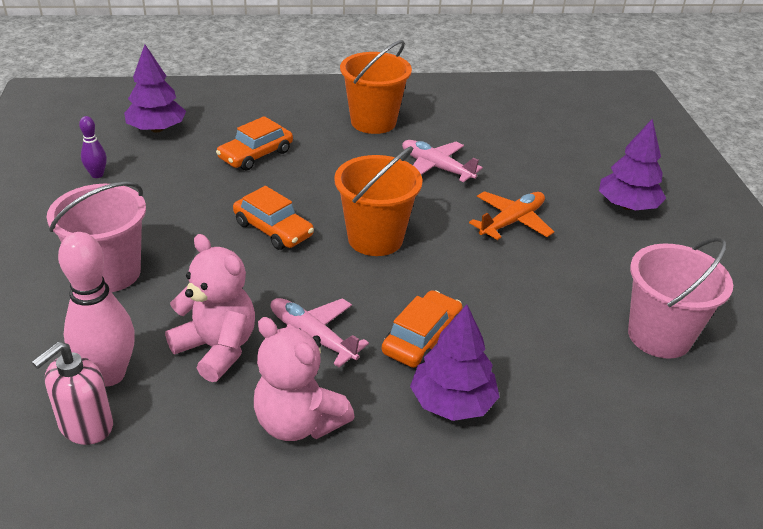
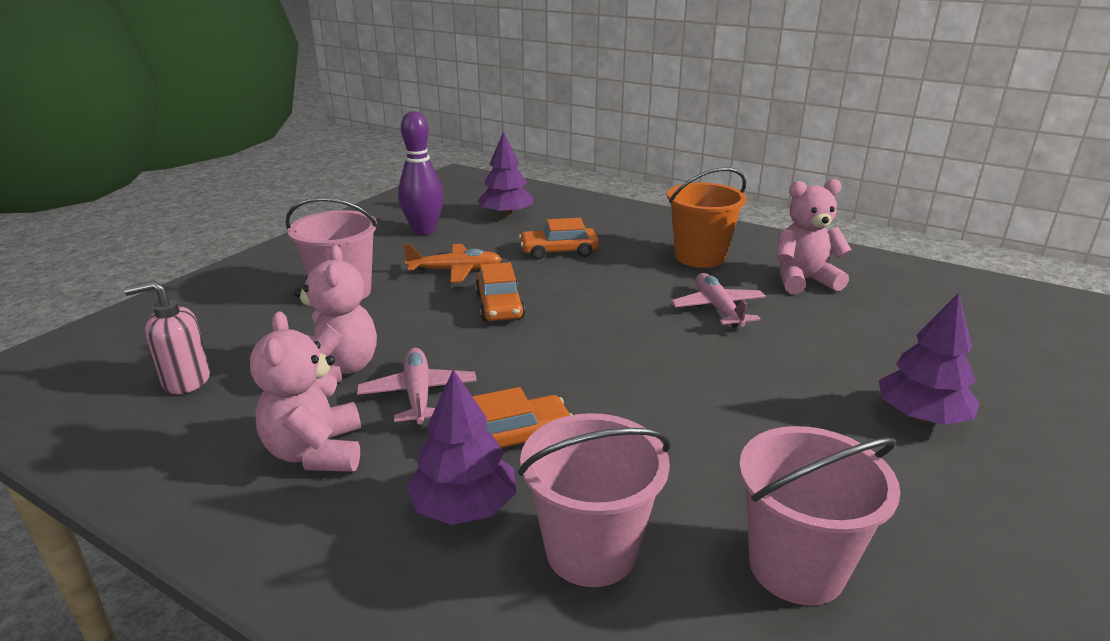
camera: 40 degrees right, 10 degrees down
(97, 175) = (424, 231): purple bowling pin -> purple bowling pin, size x2.01
(109, 374) = (247, 355): pink bowling pin -> none
(375, 238) = (578, 343): orange bucket -> none
(465, 120) = (803, 280): none -> pink teddy bear
(512, 222) = (743, 379): orange plane -> orange plane (455, 270)
(556, 386) = (591, 550): none -> pink bucket

